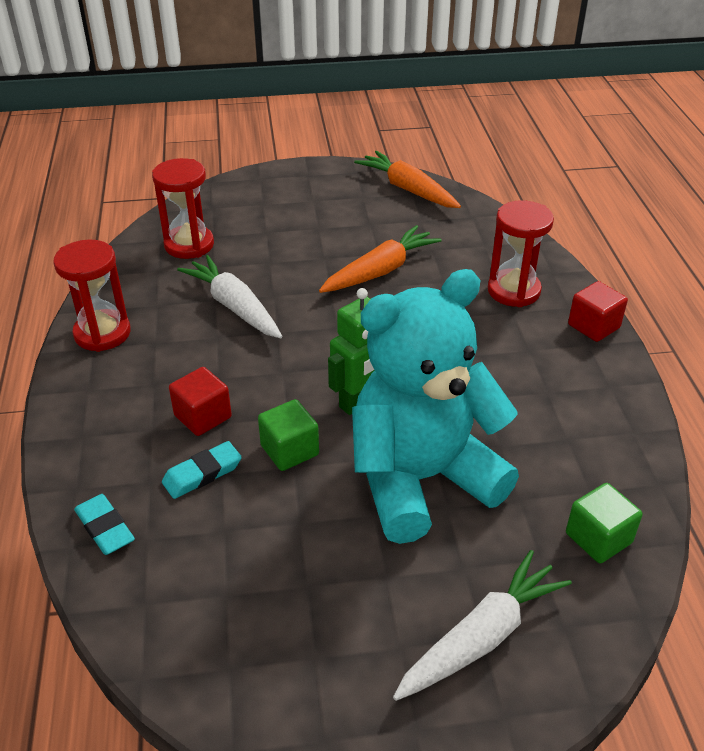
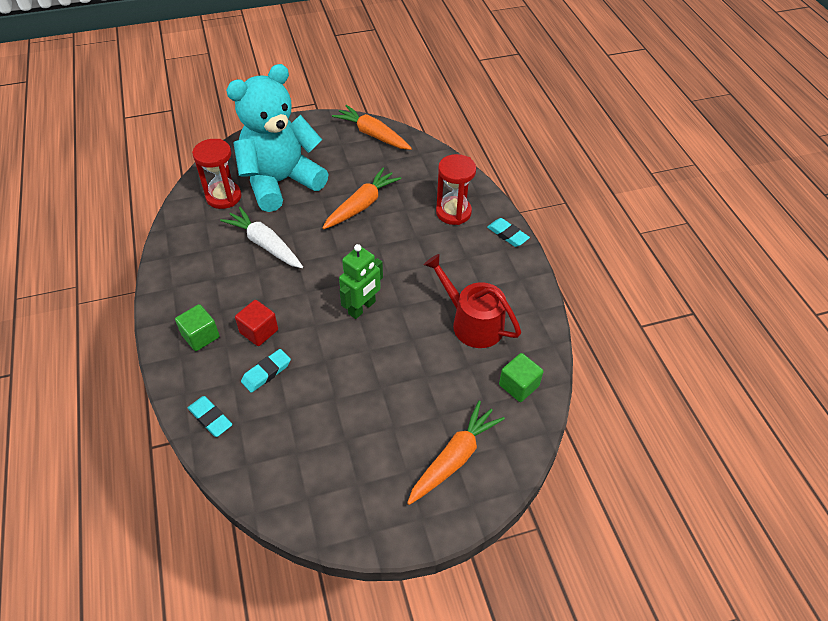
camera: 10 degrees left, 10 degrees up
(102, 333) = (177, 275): red hourglass -> none
(289, 450) = (320, 349): green cube -> green cube (200, 336)
(421, 479) = (407, 359): turquoise teddy bear -> turquoise teddy bear (280, 182)
(481, 637) = (454, 458): white carrot -> orange carrot
(529, 439) = (472, 322): none -> red watering can
(593, 326) = (507, 235): red cube -> turquoise eraser

